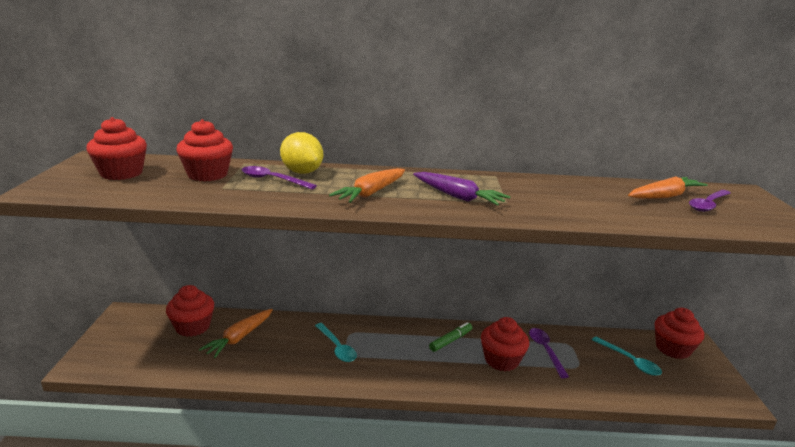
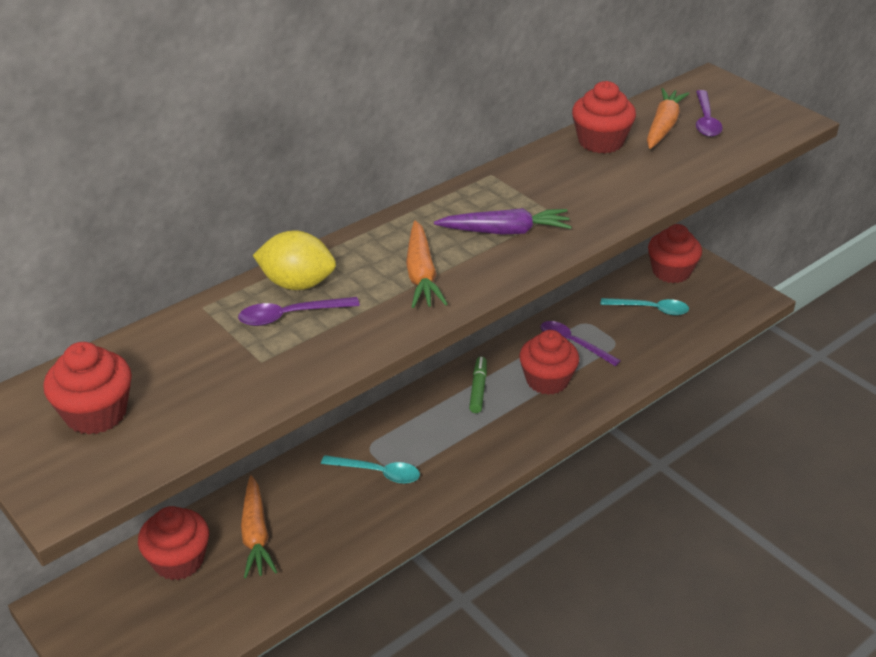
camera: 40 degrees left, 15 degrees up
(207, 174) = (202, 352): red cupcake -> red cupcake (601, 142)

